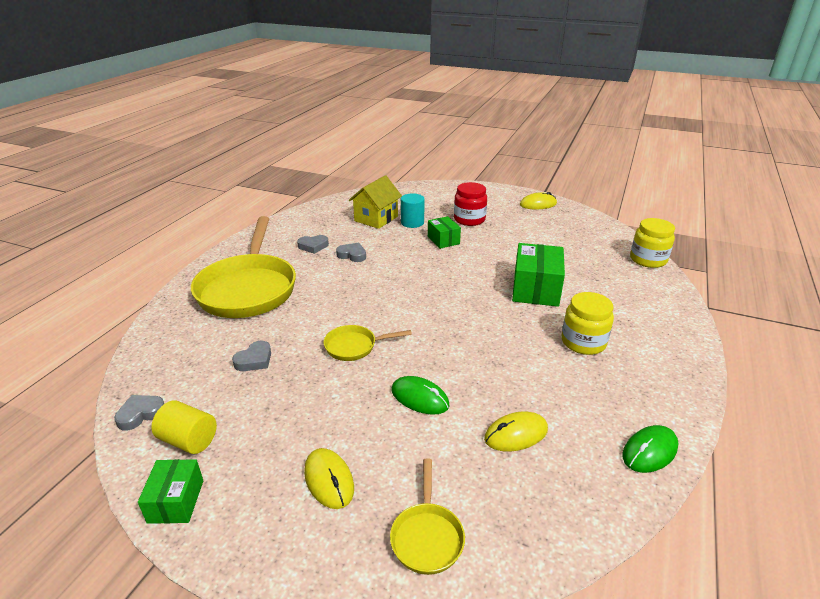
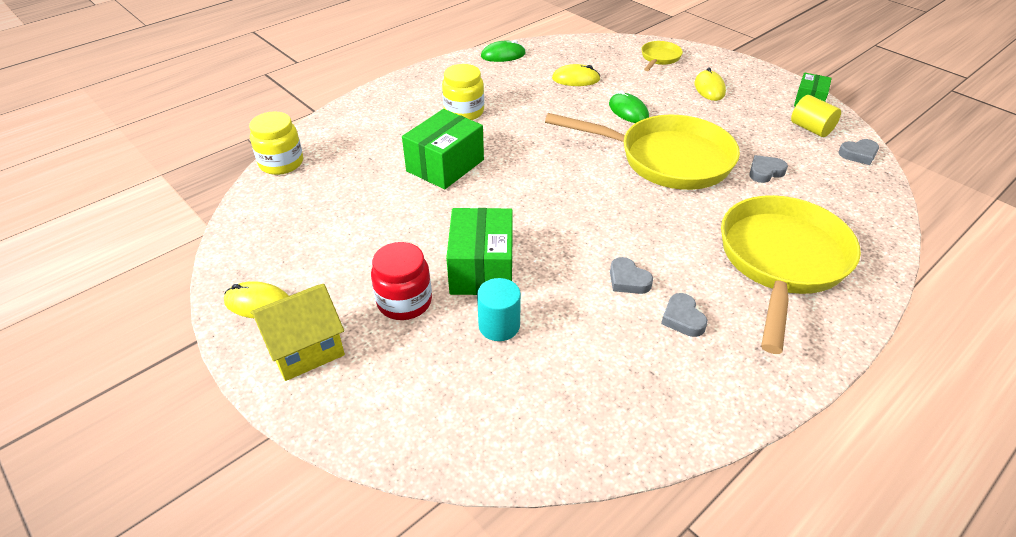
camera: 155 degrees left, 10 degrees up
(313, 246) = (682, 318): grey heart -> grey heart turned 120 degrees counterclockwise
(354, 346) = (666, 159): yellow pan -> yellow pan, size x2.24
(376, 219) = (553, 359): yellow house -> yellow house (305, 349)
(443, 240) = (481, 269): green box -> green box, size x1.71

